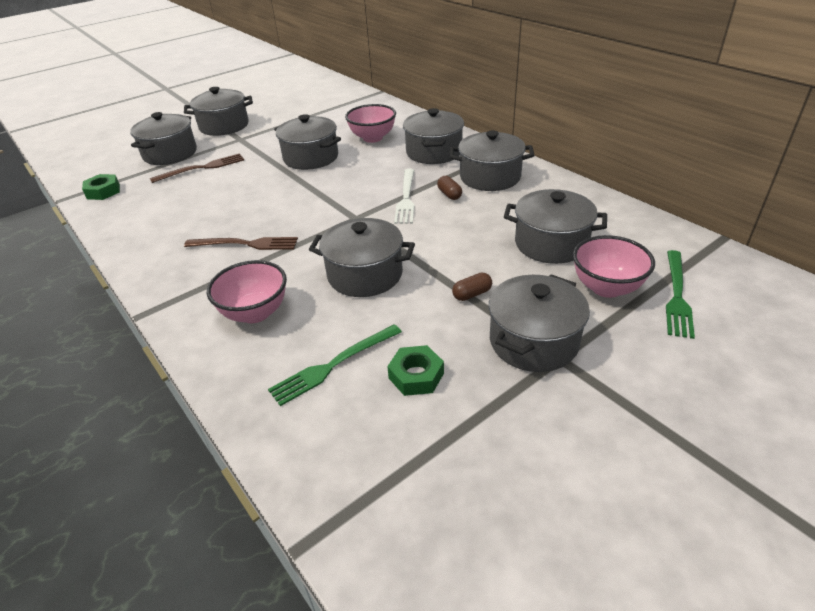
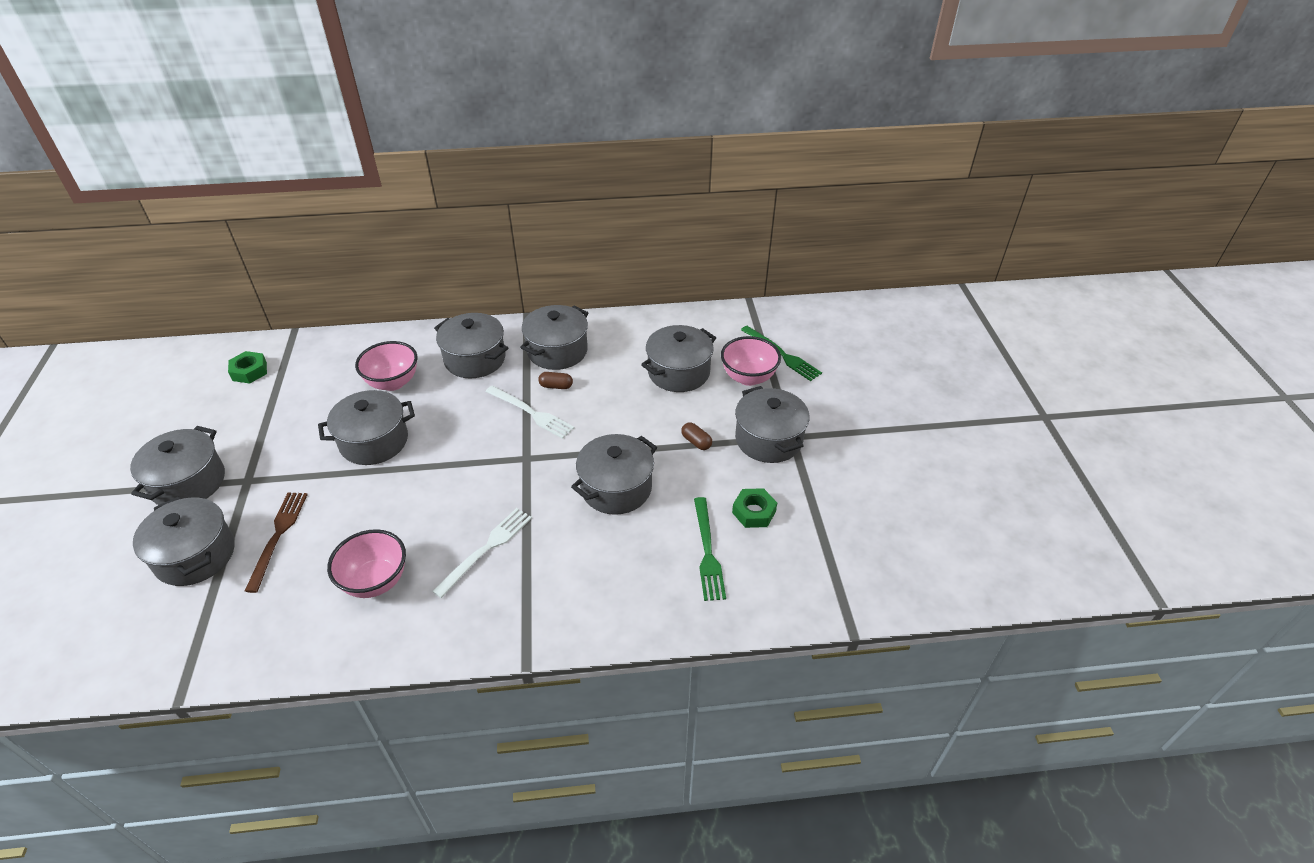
camera: 60 degrees left, 5 degrees up
(103, 191) = (215, 647): green nut -> green nut (249, 371)
(245, 244) = (486, 549): brown fork -> white fork
(255, 313) = (602, 577): pink bowl -> pink bowl (375, 581)
(472, 294) = (696, 442): brown capsule -> brown capsule turned 45 degrees counterclockwise

